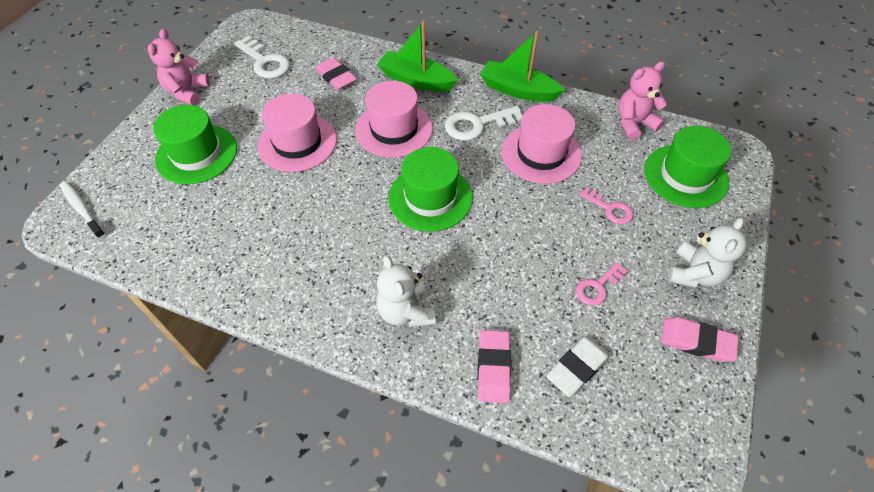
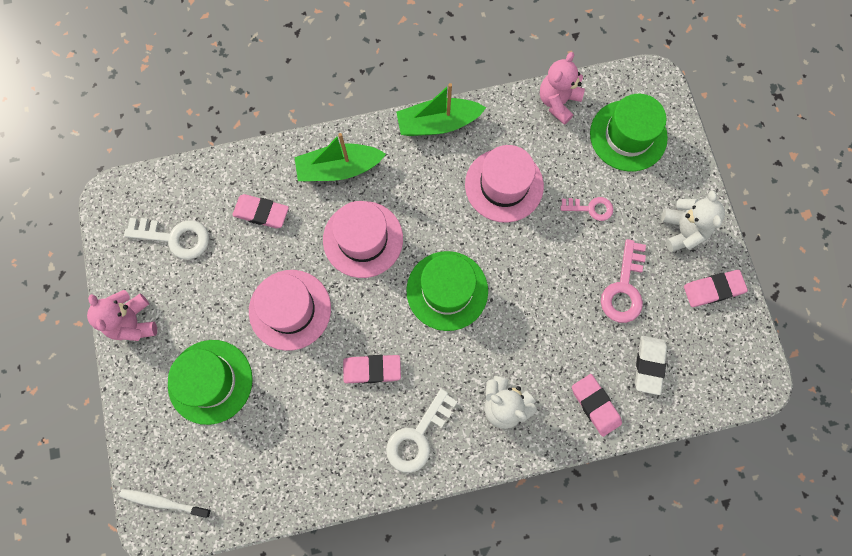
camera: 35 degrees left, 20 degrees up
(319, 216) = (372, 369): none -> pink eraser
(477, 125) = (430, 187): white key -> white key (417, 437)
(597, 287) = (624, 288): pink key -> pink key, size x1.60

